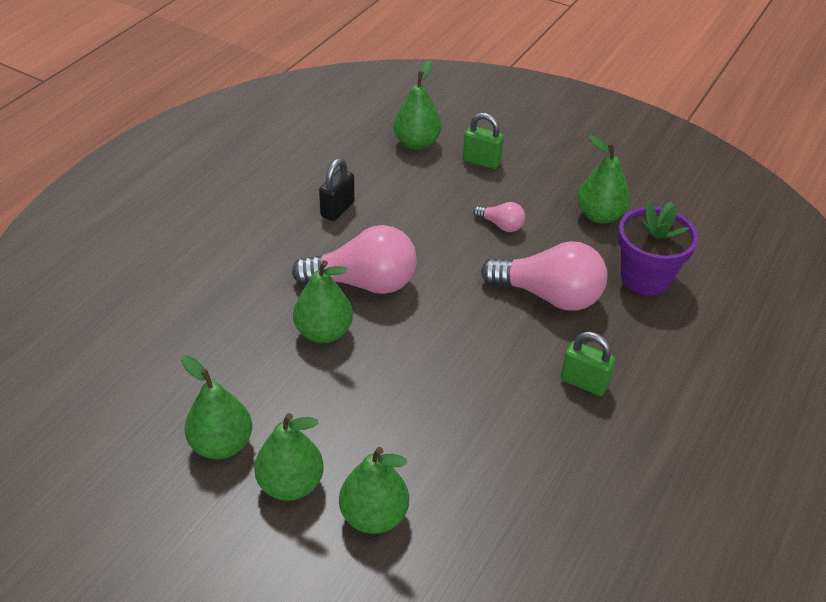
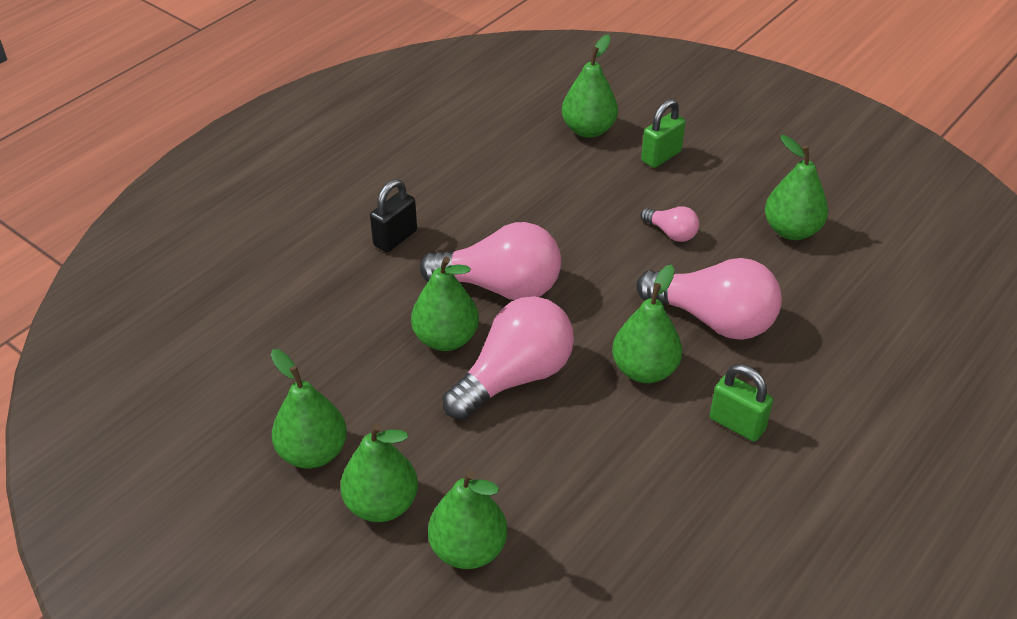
camera: 10 degrees right, 0 degrees up
(337, 209) = (484, 200): black padlock -> black padlock (395, 238)
(389, 360) = (514, 377): none -> pink light bulb
(481, 161) = (661, 156): green padlock -> green padlock turned 75 degrees counterclockwise
(499, 344) = (644, 370): none -> green pear
(645, 277) = (834, 308): purple flower pot -> none

